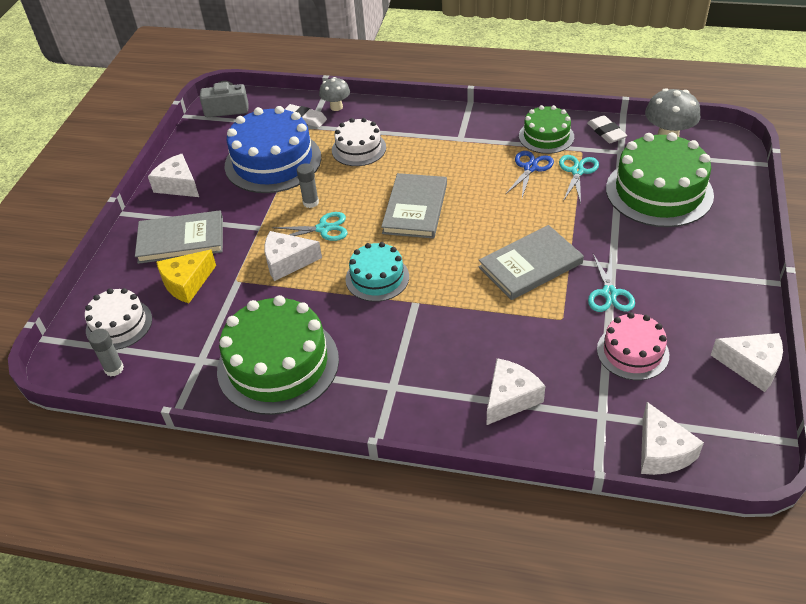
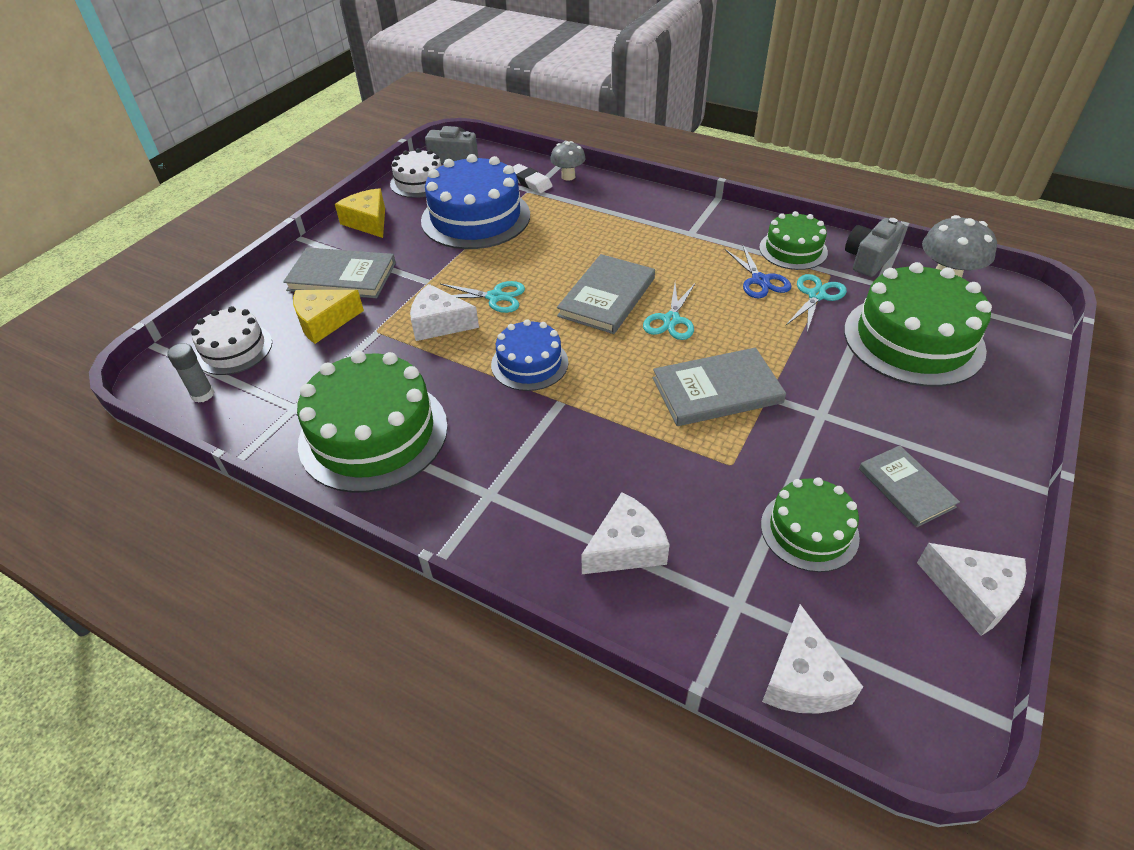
camera: 15 degrees right, 0 degrees up
(178, 185) = (368, 222): white cheese -> yellow cheese
(310, 202) = (495, 267): grey glue stick -> none
(359, 149) = (572, 222): white cake -> white cake (419, 182)
(377, 278) = (529, 363): turquoise cake -> blue cake
(530, 168) = (760, 280): blue scissors -> blue scissors turned 120 degrees clockwise
(606, 132) = (868, 259): white eraser -> grey camera
(609, 293) = (804, 448): turquoise scissors -> turquoise scissors (671, 320)
(632, 352) = (809, 530): pink cake -> green cake
(687, 305) = (906, 488): none -> grey book

